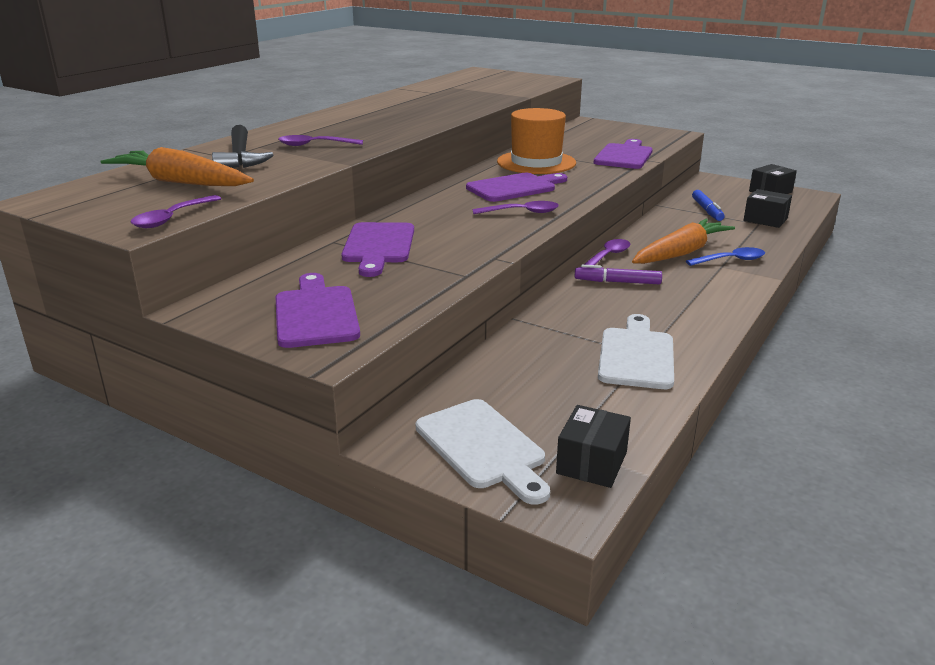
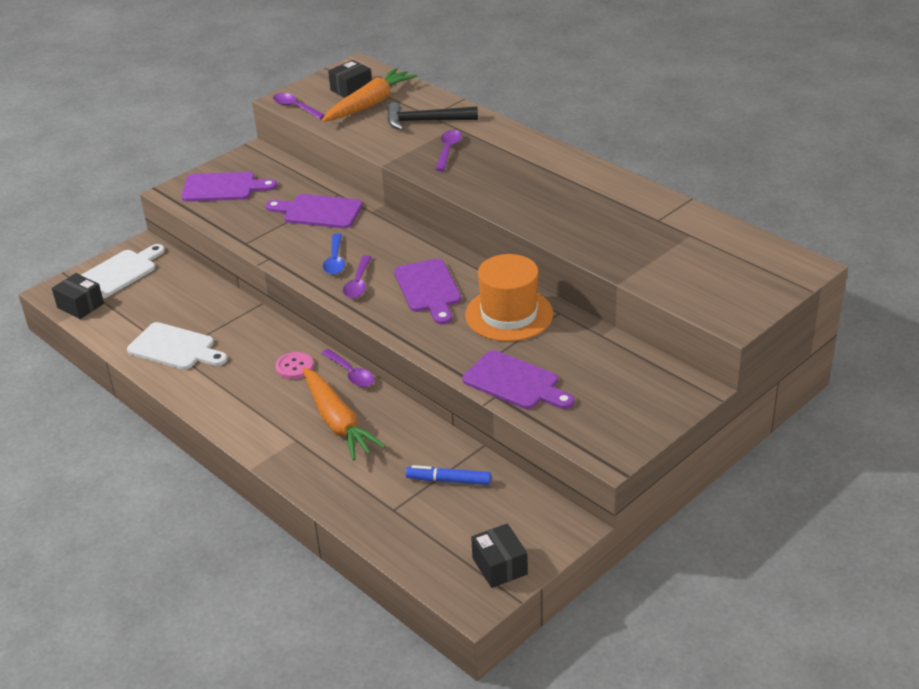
camera: 105 degrees right, 10 degrees up
(483, 447) = (119, 272): white cutting board -> white cutting board turned 150 degrees clockwise
(617, 282) = (294, 367): purple marker -> pink button
(731, 260) = (305, 450): blue spoon -> blue spoon (335, 260)
(765, 219) = (402, 519): black box -> black box (351, 89)

